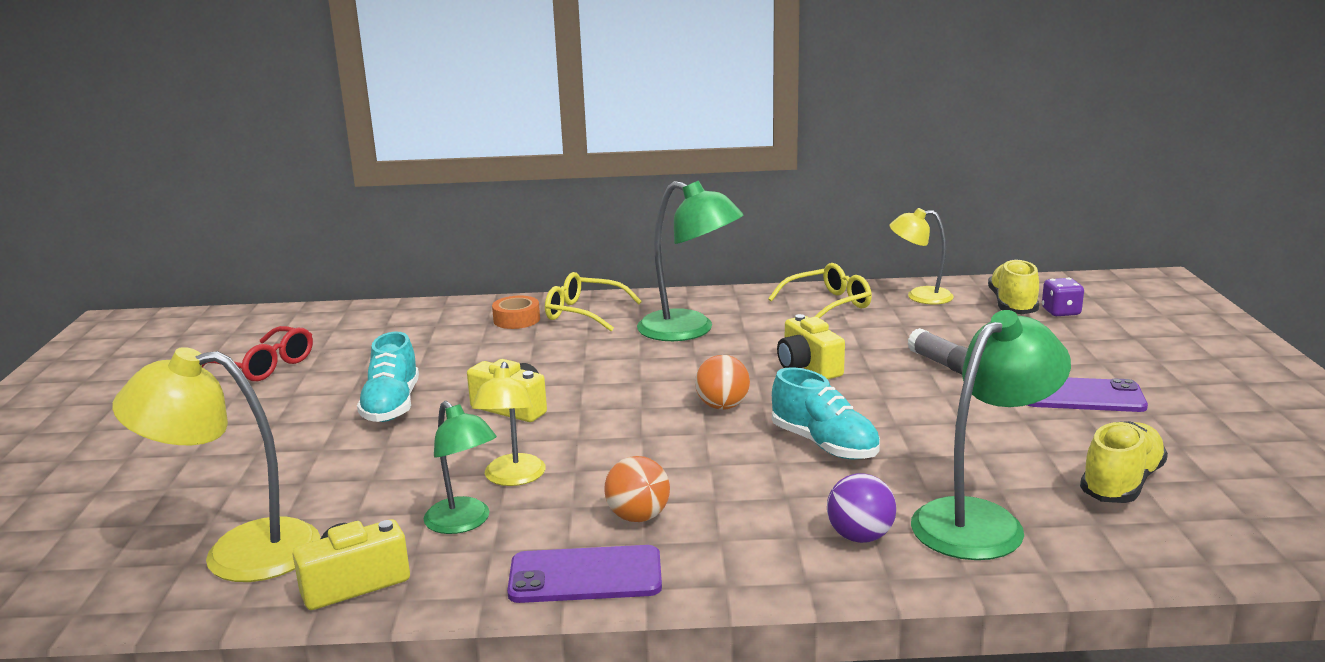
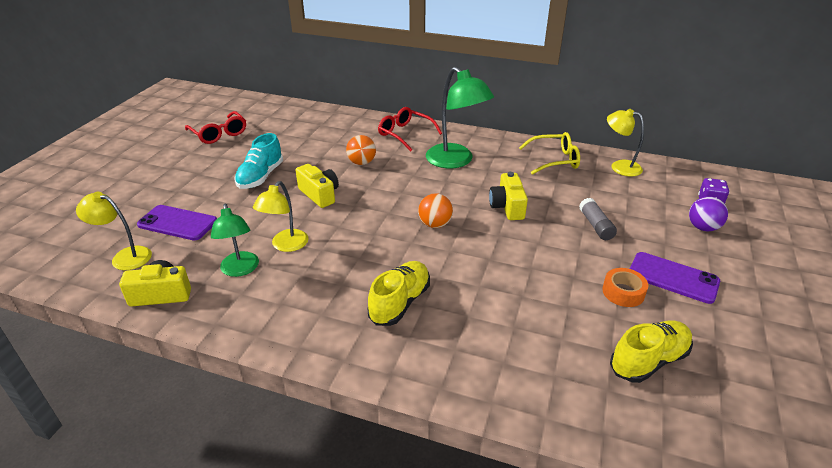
camera: 20 degrees right, 15 degrees up
(238, 553) = (125, 256): yellow lamp -> yellow lamp, size x0.62
(516, 319) = (365, 130): orange tape -> orange tape (623, 292)
(584, 313) = (405, 134): yellow glasses -> red glasses
(585, 575) = (275, 327): purple phone -> purple phone (177, 223)
(638, 517) = (331, 294): orange ball -> orange ball (361, 162)
(824, 444) = (474, 271): turquoise shoe -> none
(860, 536) = (446, 350): purple ball -> purple ball (703, 227)
(981, 520) = (531, 362): green lamp -> none
(1012, 305) = (679, 188): yellow shoe -> yellow shoe (400, 303)

